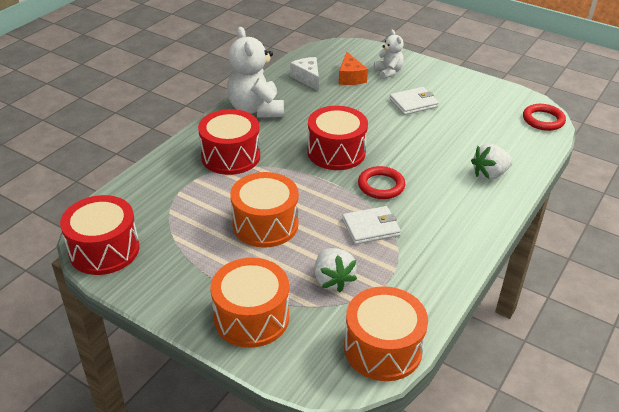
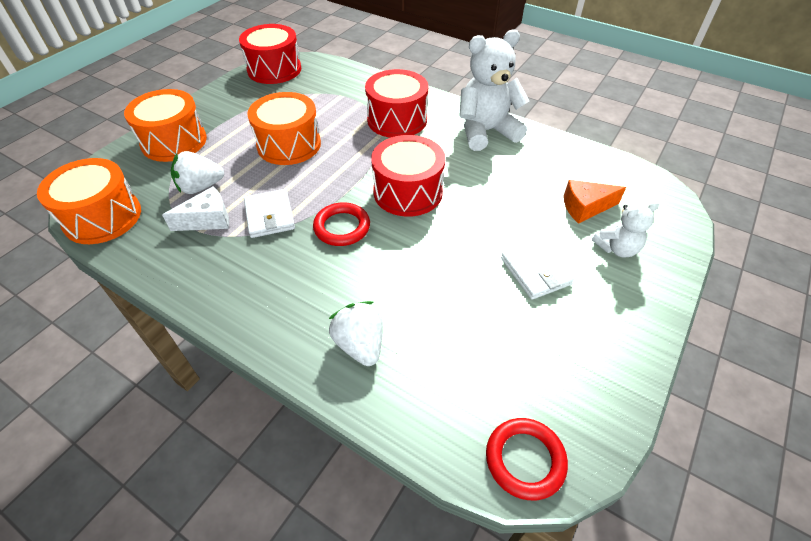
camera: 90 degrees right, 10 degrees up
(307, 78) = (567, 169): white cheese -> white cheese (208, 220)

